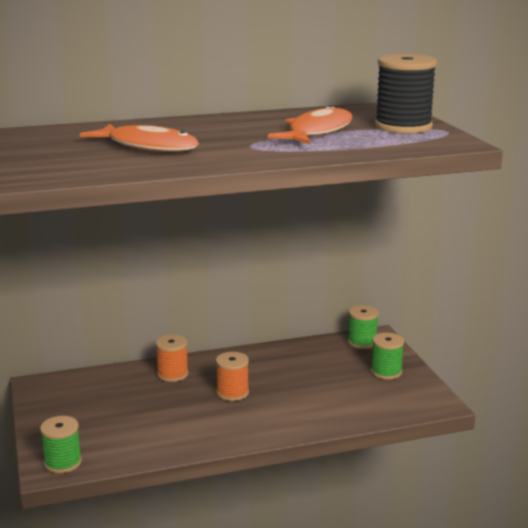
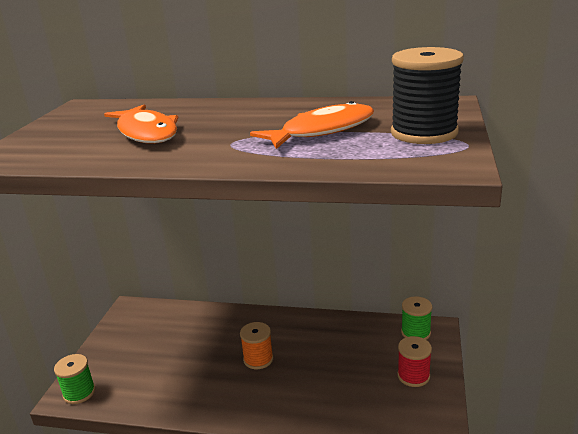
camera: 30 degrees right, 5 degrees up
(172, 374) = (228, 324): orange spool -> none
(386, 372) = (413, 376): green spool -> red spool

